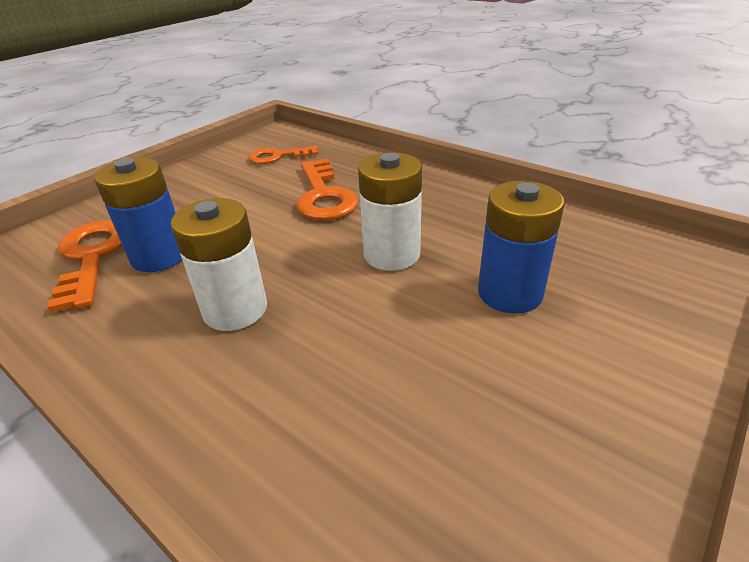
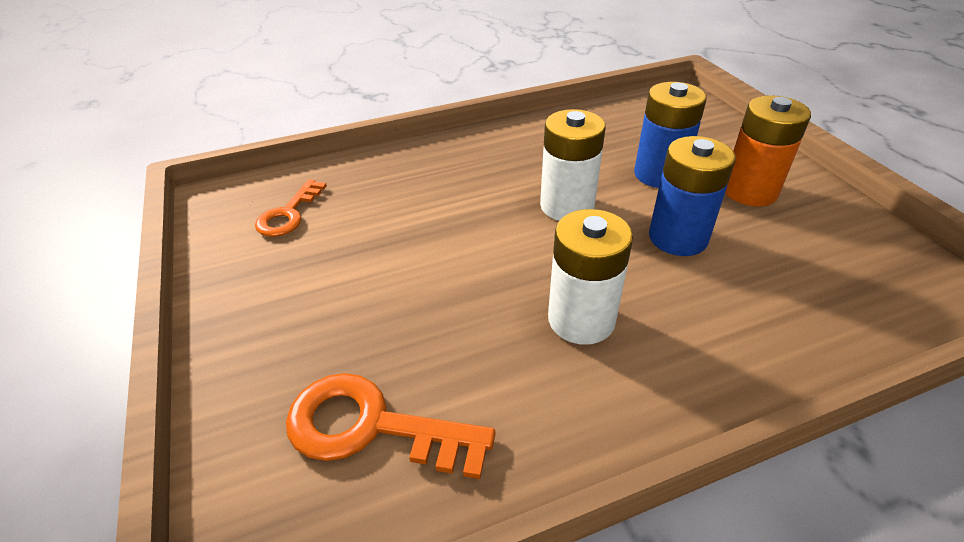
camera: 60 degrees left, 5 degrees up
(159, 256) = (431, 359): blue battery -> blue battery (678, 238)
(324, 196) = (424, 210): orange key -> none
(557, 373) = (749, 191): none -> orange battery

